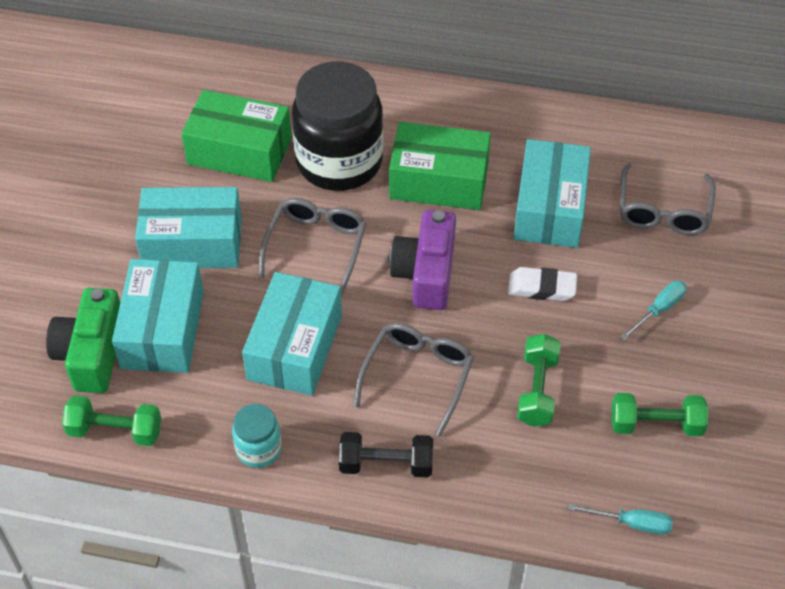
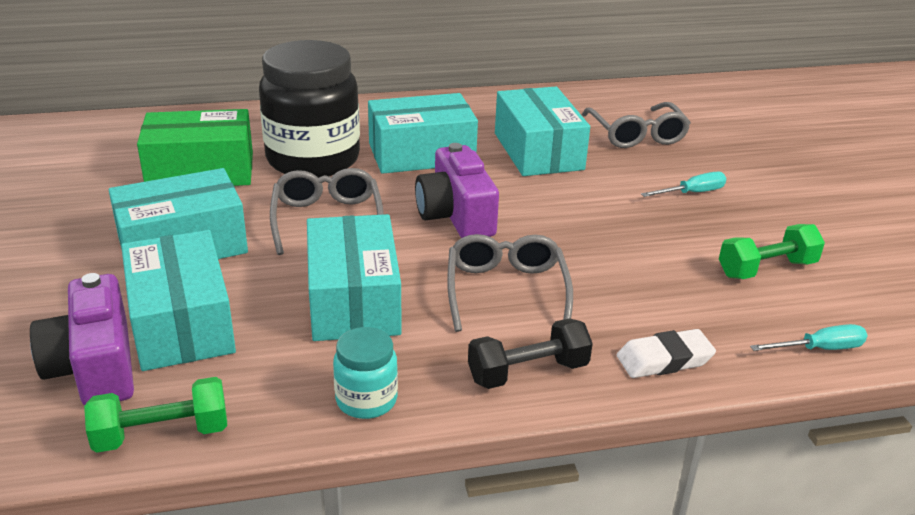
camera: 25 degrees left, 20 degrees down
(92, 353) = (95, 366): green camera -> purple camera
(439, 181) = (421, 154): green box -> turquoise box
(537, 390) = (635, 272): green dumbbell -> none
(541, 288) = (575, 201): white eraser -> white eraser (664, 360)
(659, 310) = (692, 193): turquoise screwdriver -> turquoise screwdriver turned 45 degrees clockwise

